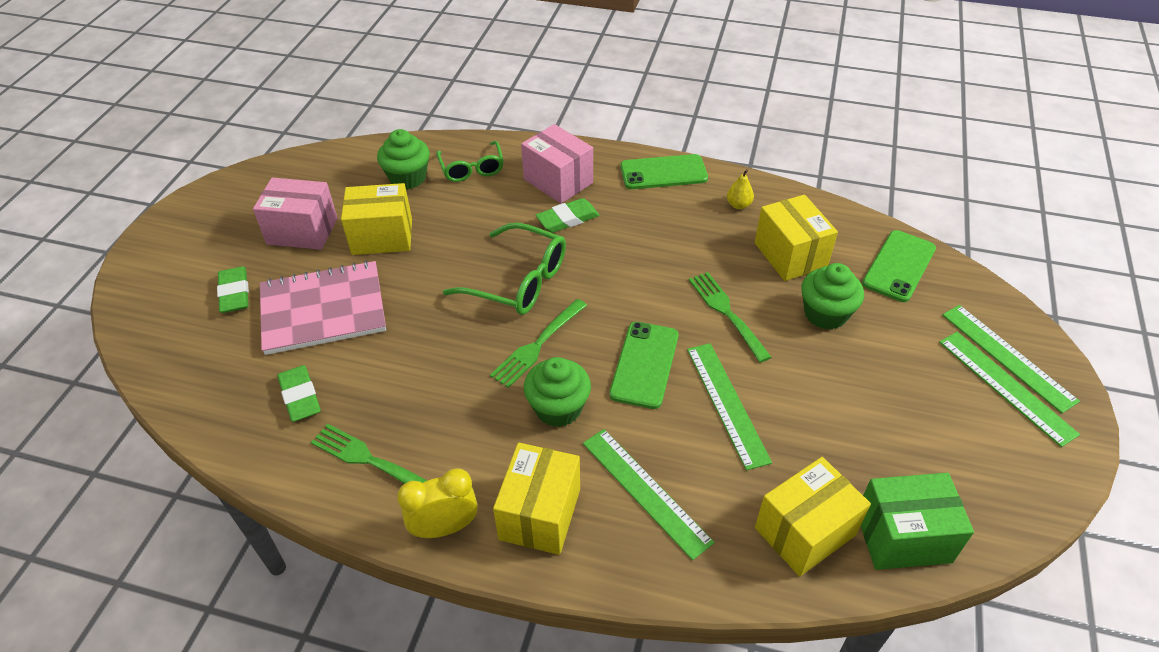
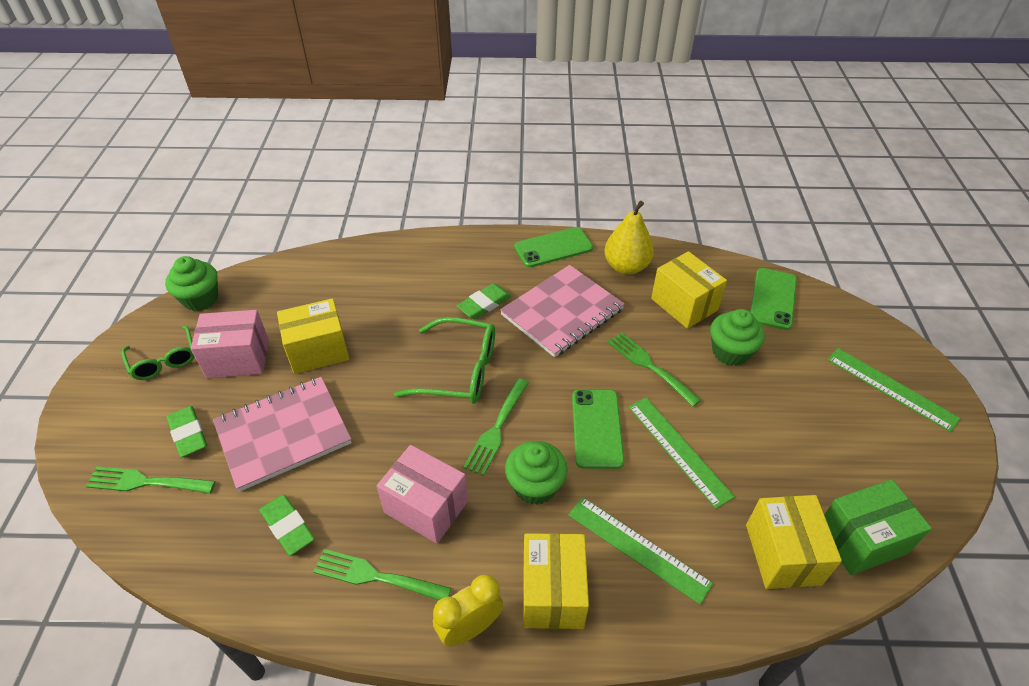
camera: 15 degrees left, 0 degrees up
(183, 329) = (146, 482): none -> green fork
(408, 178) = (324, 289): green cupcake -> green cupcake (200, 299)
(472, 169) = (382, 271): green glasses -> green glasses (164, 360)
(558, 181) = (464, 270): pink box -> pink box (426, 507)
(649, 241) = (562, 312): none -> pink notebook
(738, 205) = (626, 267): yellow pear -> yellow pear, size x2.06
(805, 531) = (782, 554): yellow box -> yellow box turned 45 degrees counterclockwise
(1007, 357) = (882, 362): green ruler -> none

